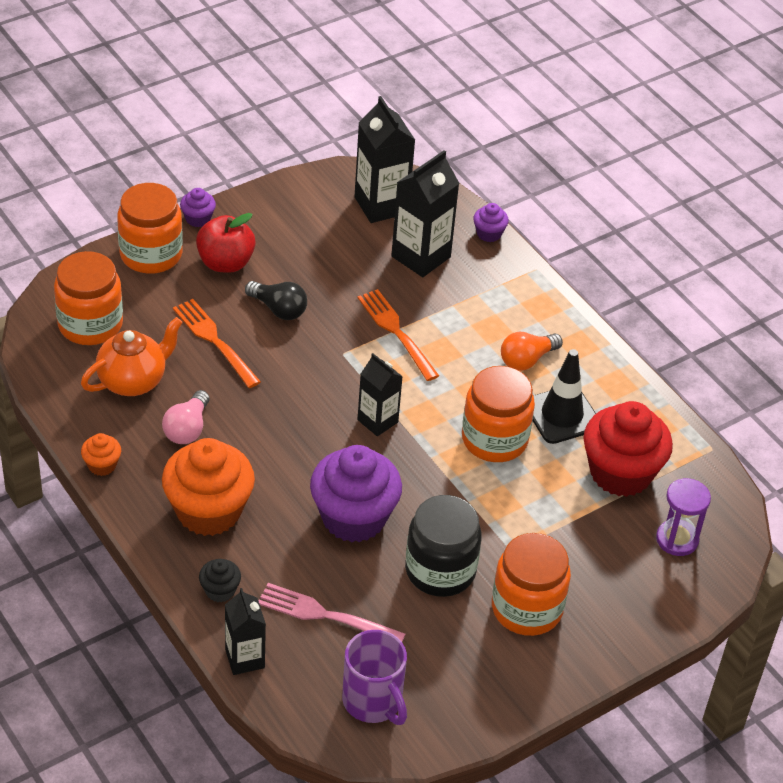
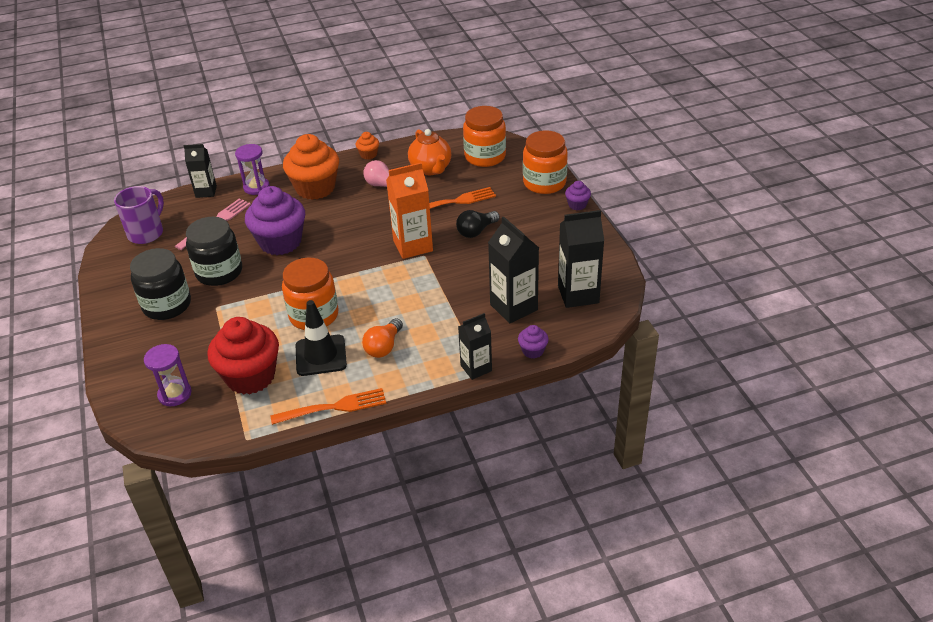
camera: 110 degrees right, 5 degrees down
(220, 590) = (256, 187): black cupcake -> purple hourglass
(225, 263) = (529, 213): red apple -> none
(326, 368) = (413, 246): none -> orange carton
(373, 702) = (146, 233): purple mug -> purple mug turned 135 degrees clockwise
(377, 421) = (355, 262): black carton -> black carton (476, 368)
(396, 332) = (436, 283): orange fork -> orange fork (334, 407)
(526, 609) = (167, 305): orange jar -> black jar
(527, 360) = (384, 347): orange light bulb -> orange light bulb turned 135 degrees counterclockwise

